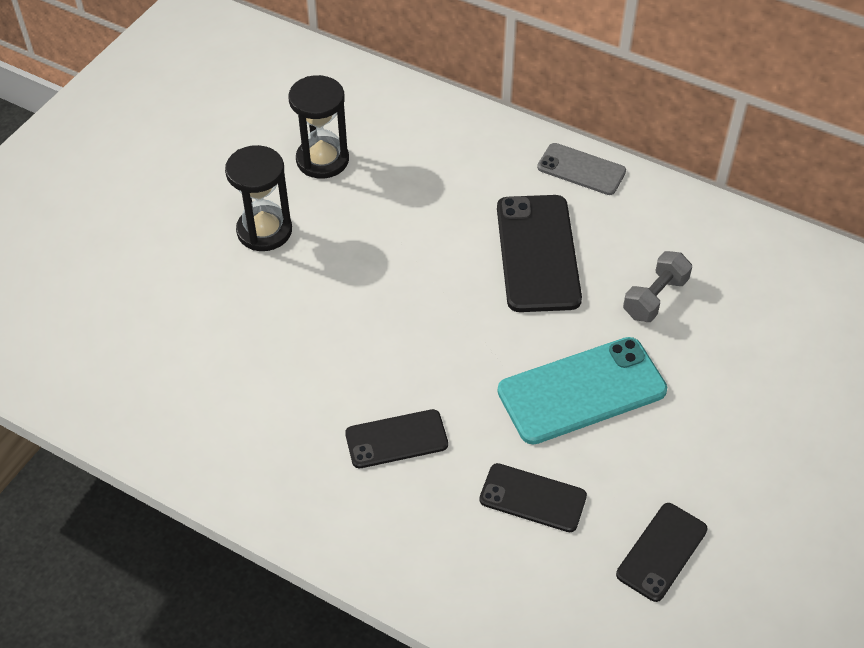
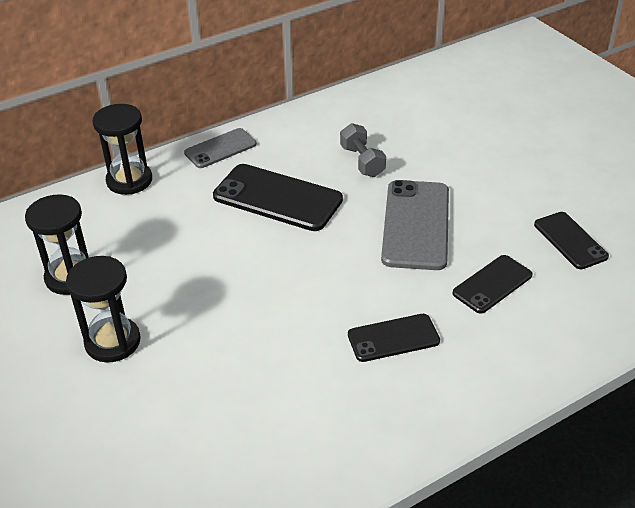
camera: 60 degrees left, 10 degrees down
(396, 439) = (393, 338): black phone -> black phone turned 60 degrees clockwise
(478, 127) = (129, 180): none -> black hourglass
(581, 391) = (416, 225): turquoise phone -> grey phone

